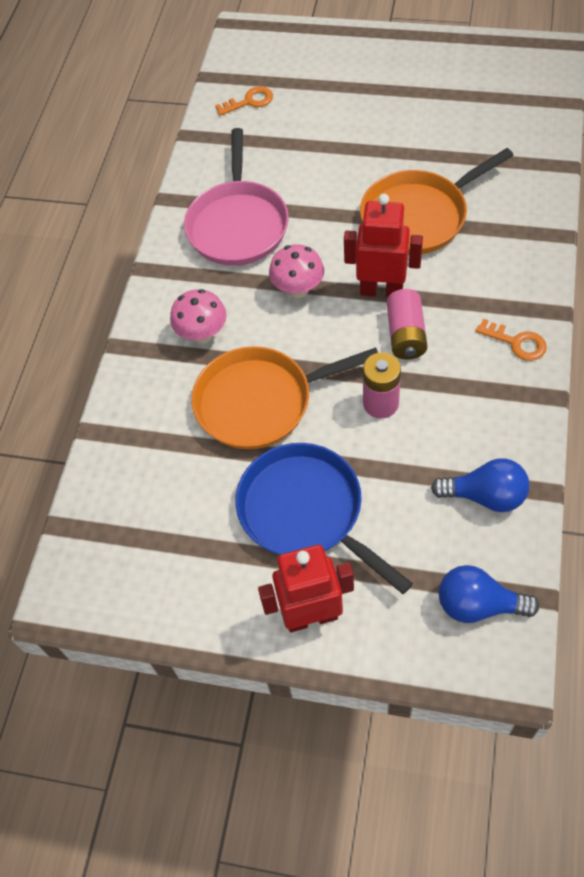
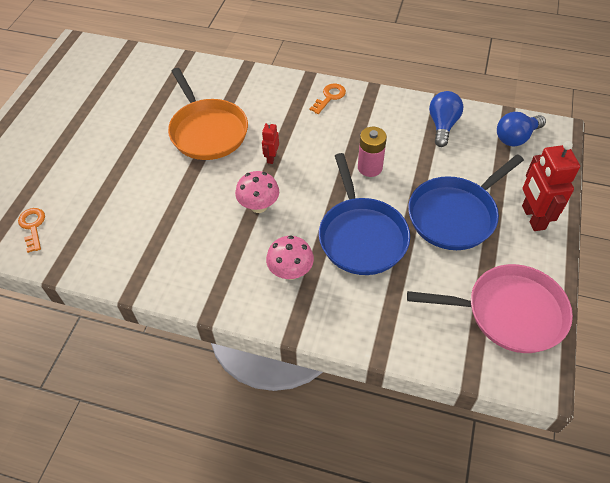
camera: 90 degrees left, 5 degrees down
(238, 225) = (179, 242): pink pan -> pink pan (510, 312)
(259, 402) = (361, 236): orange pan -> blue pan
(381, 290) = (271, 158): red robot -> red robot, size x0.50
(405, 335) = (313, 149): pink battery -> none
(478, 605) = (516, 137): blue light bulb -> blue light bulb turned 45 degrees clockwise

